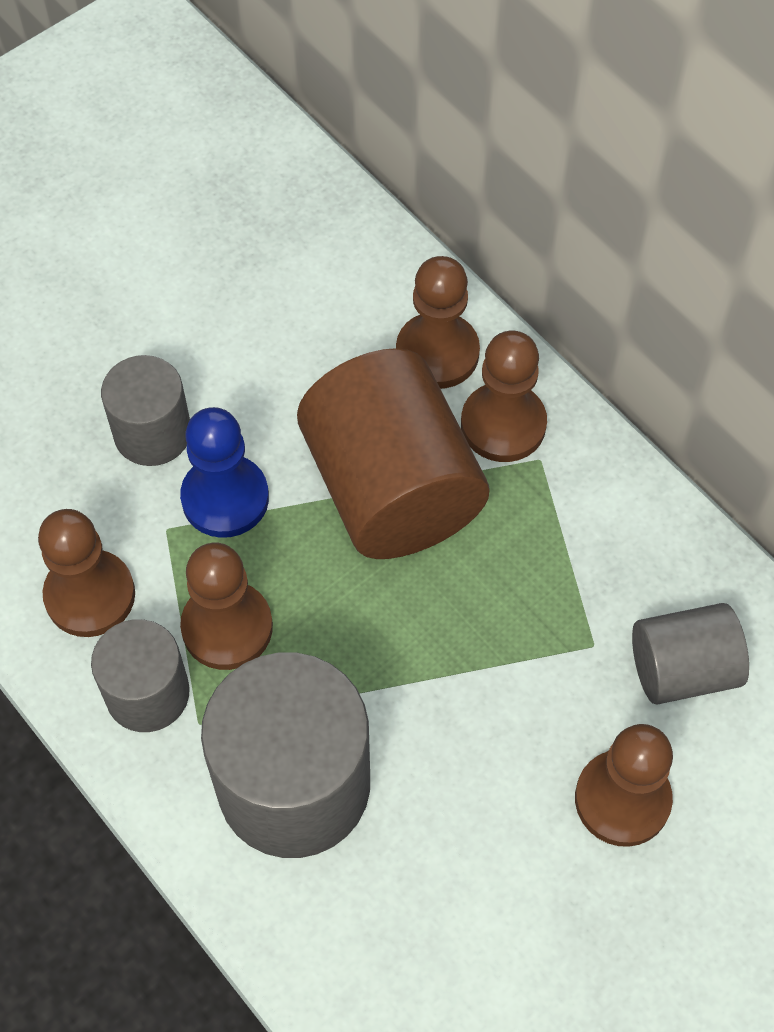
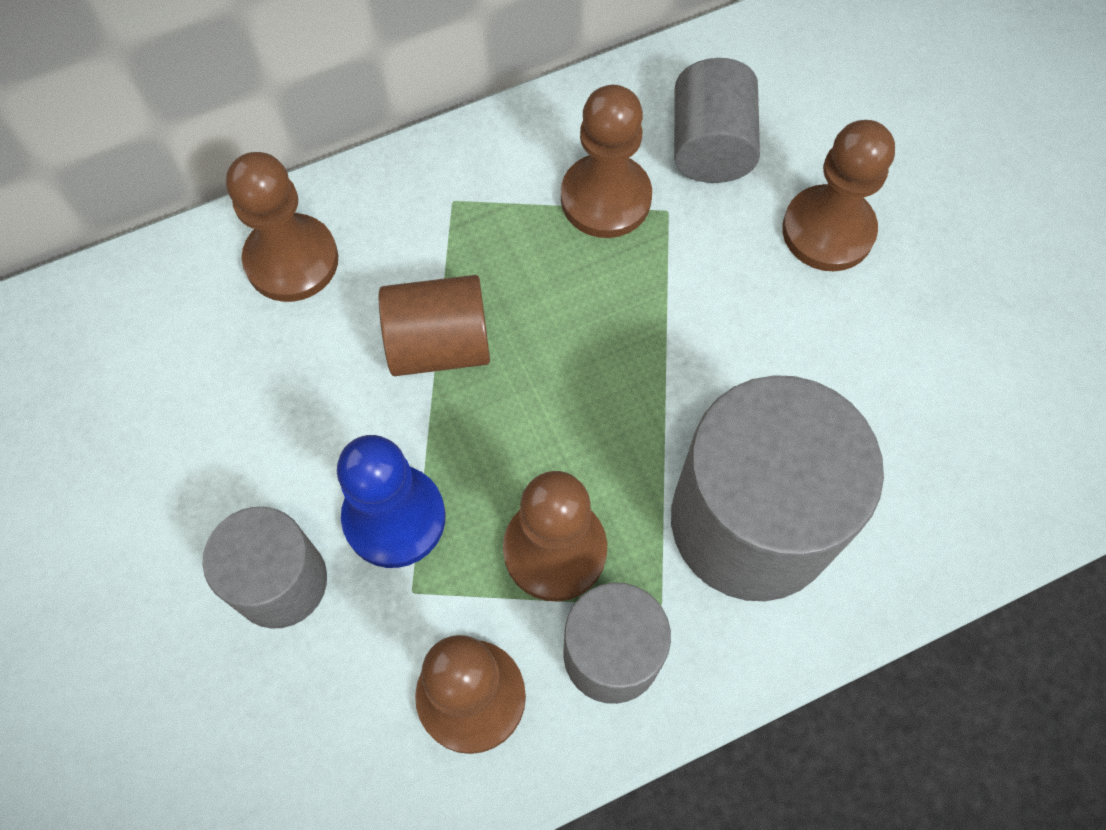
camera: 75 degrees left, 5 degrees up
(391, 488) = (439, 345): brown cylinder -> brown cylinder, size x0.57
(503, 424) = (401, 222): brown pawn -> brown pawn (605, 198)

